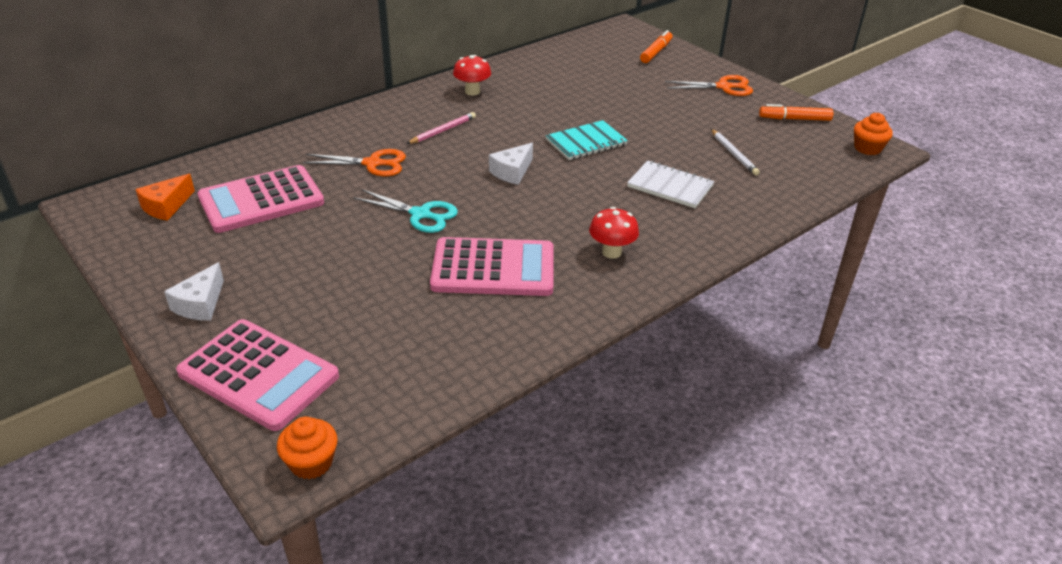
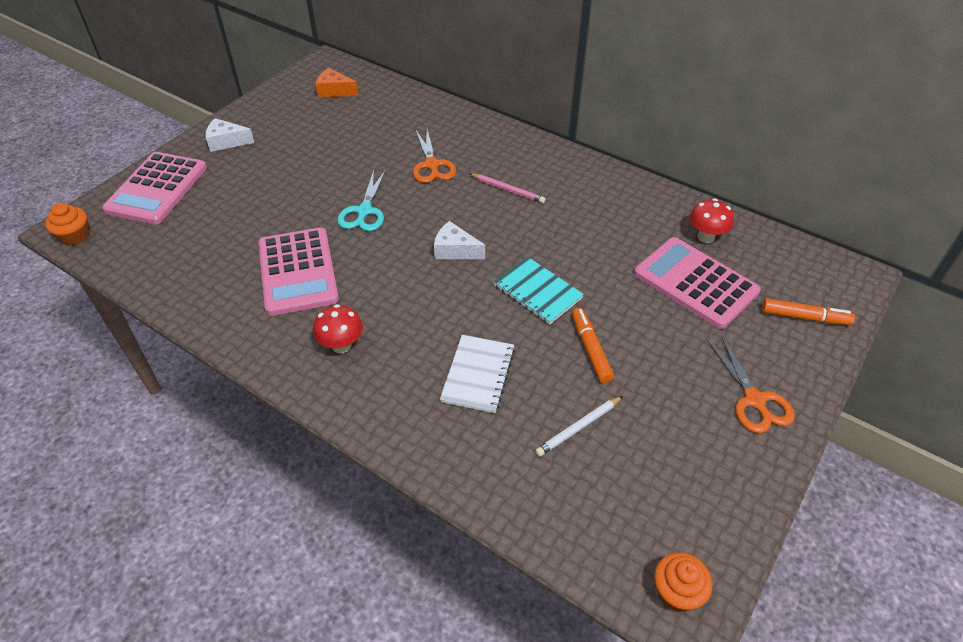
camera: 75 degrees right, 10 degrees up
(261, 200) = (357, 127): pink calculator -> pink calculator (695, 283)
(472, 91) = (595, 190): red mushroom -> red mushroom (706, 237)
(794, 119) = (712, 491): orange marker -> orange marker (590, 349)

